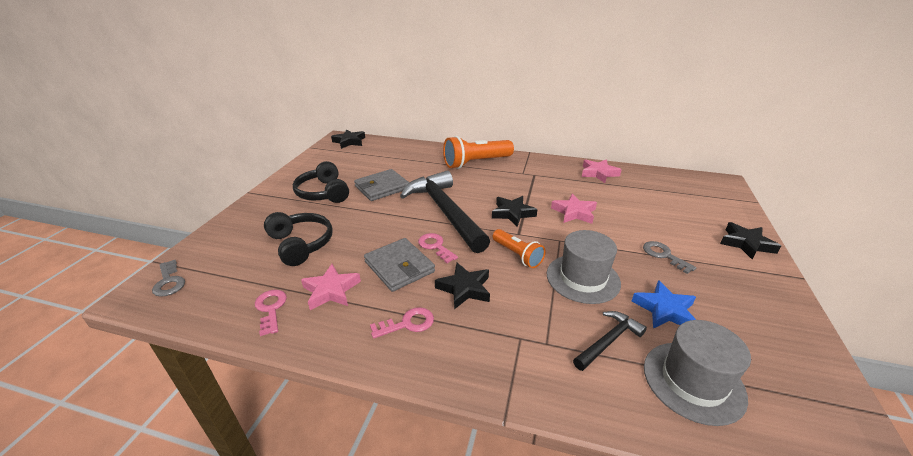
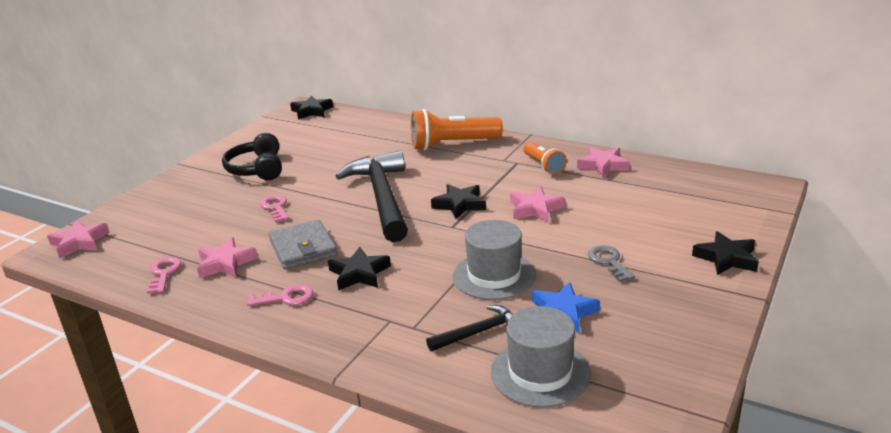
camera: 15 degrees right, 5 degrees down
(169, 282) = (79, 242): grey key -> pink star
(300, 244) = (212, 219): black headphones -> none
(382, 187) = (324, 167): grey wallet -> none
(435, 246) = (351, 232): pink key -> pink key (275, 207)
(517, 255) = (436, 247): orange flashlight -> orange flashlight (543, 166)

